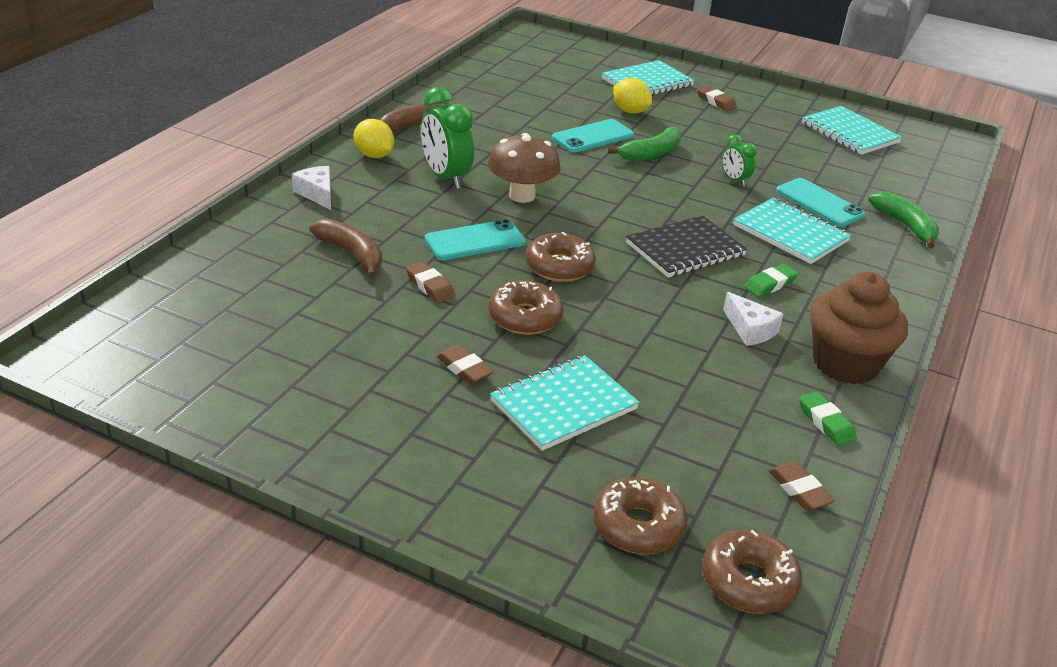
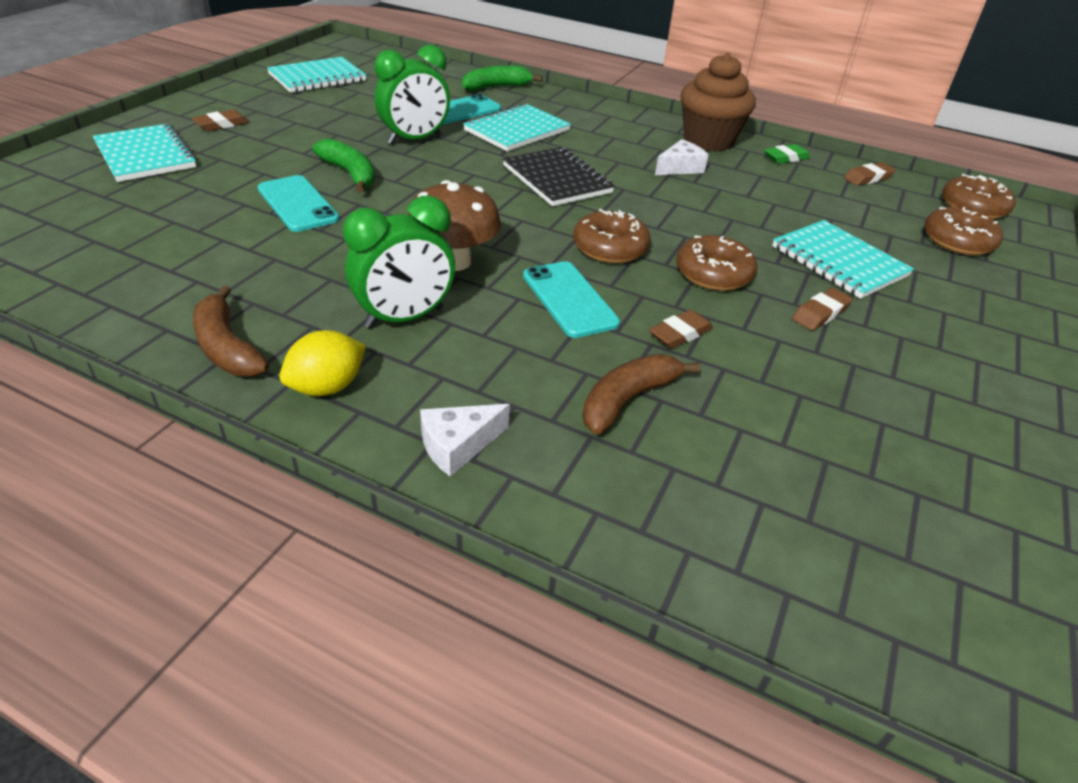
camera: 90 degrees left, 5 degrees up
(630, 111) = (230, 174): yellow lemon -> none
(734, 180) = (414, 140): green clock -> green clock, size x1.86
(770, 284) = (606, 151): green eraser -> none

